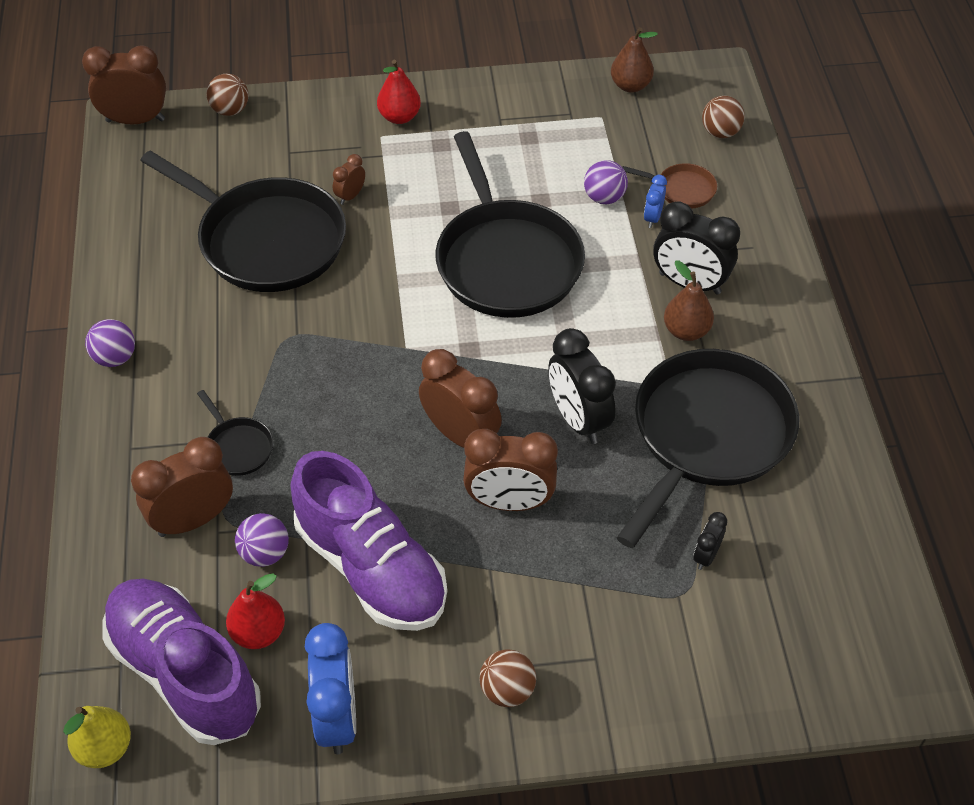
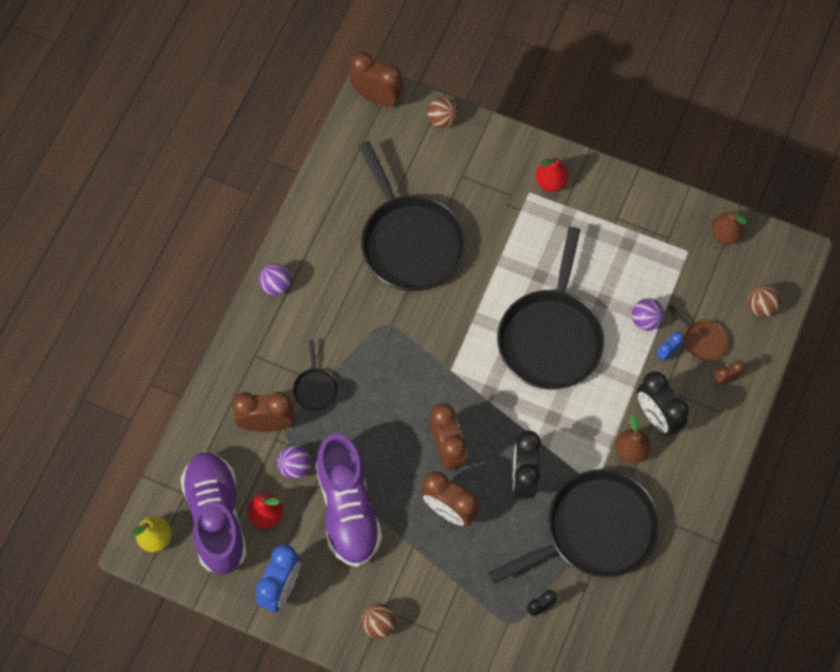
camera: 30 degrees right, 15 degrees up
(350, 196) = (481, 233): brown clock -> brown clock (726, 379)

